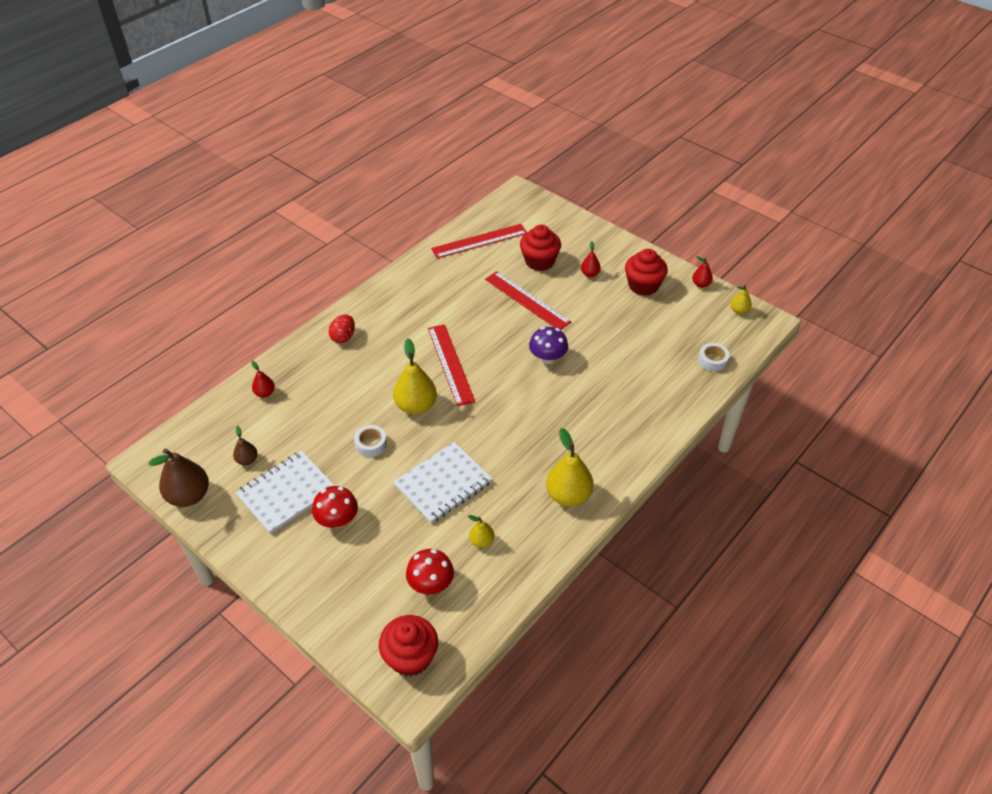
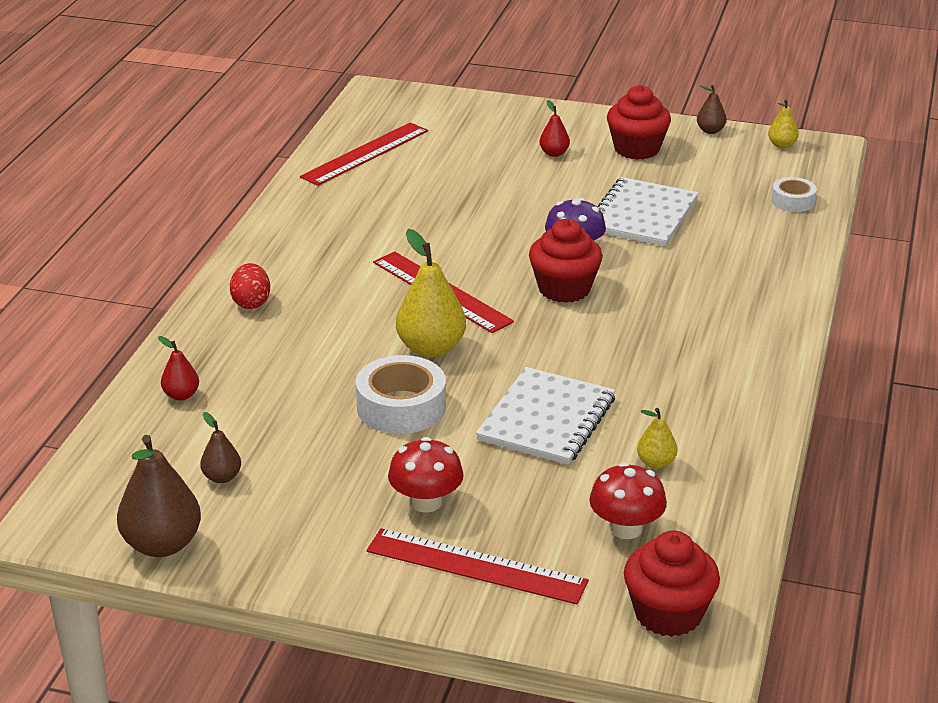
camera: 25 degrees left, 15 degrees down
(287, 493) = (320, 496): white notebook -> white notebook (642, 215)
(371, 444) = (401, 407): white tape -> white tape, size x1.72
(527, 300) = (491, 200): red ruler -> red ruler (476, 566)
(539, 261) = (472, 156): red cupcake -> red cupcake (564, 289)
(568, 495) = (730, 382): yellow pear -> none
(701, 284) = (710, 131): red pear -> brown pear

